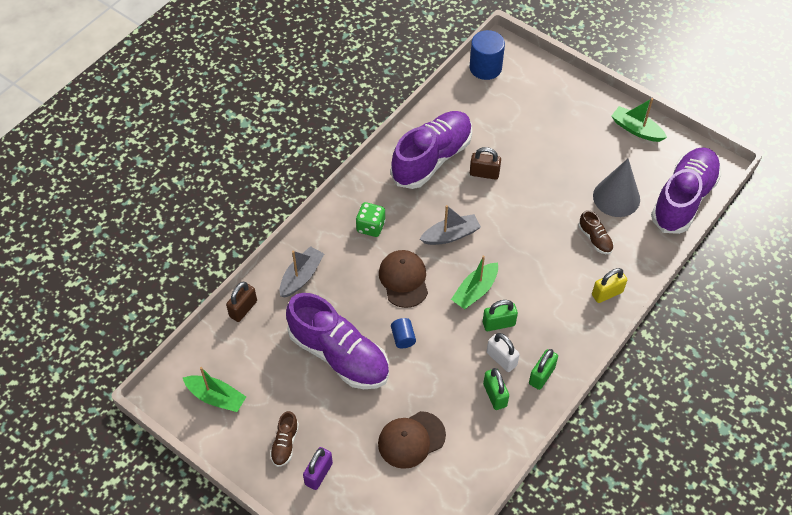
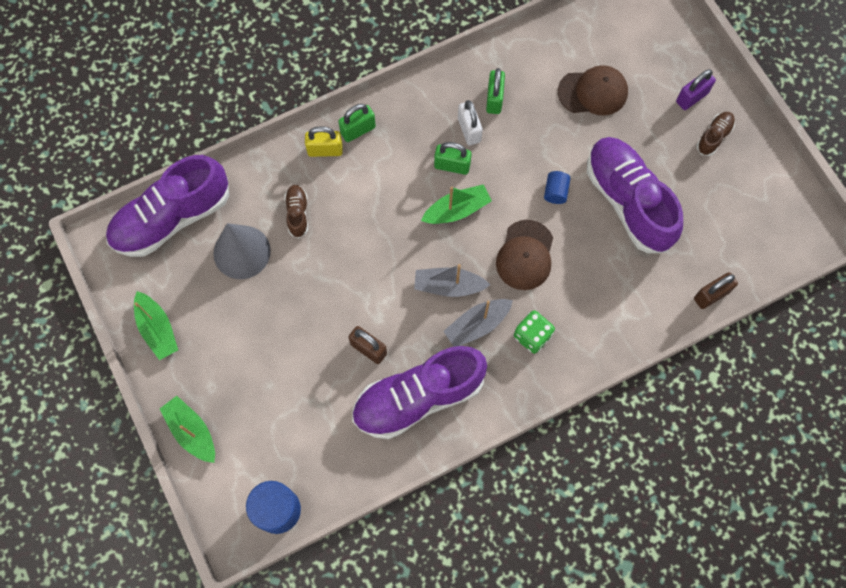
camera: 155 degrees left, 15 degrees up
(216, 397) = (767, 209): green boat -> green boat (192, 431)
(301, 276) = (634, 307): grey boat -> grey boat (477, 325)
(541, 375) = (439, 98): green padlock -> green padlock (358, 130)

